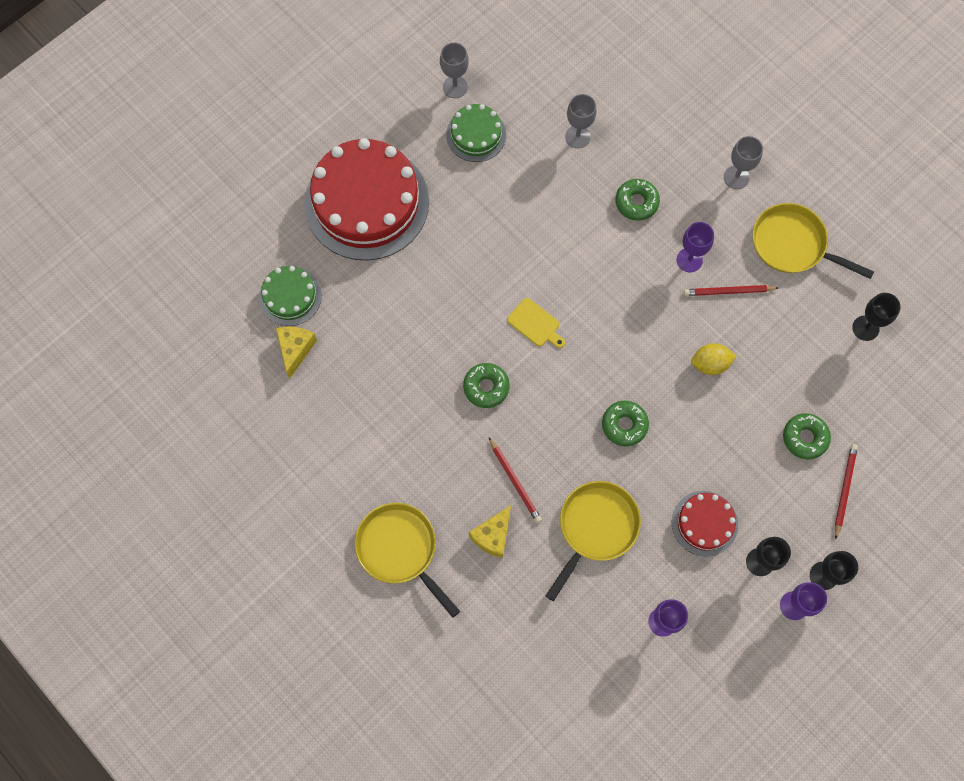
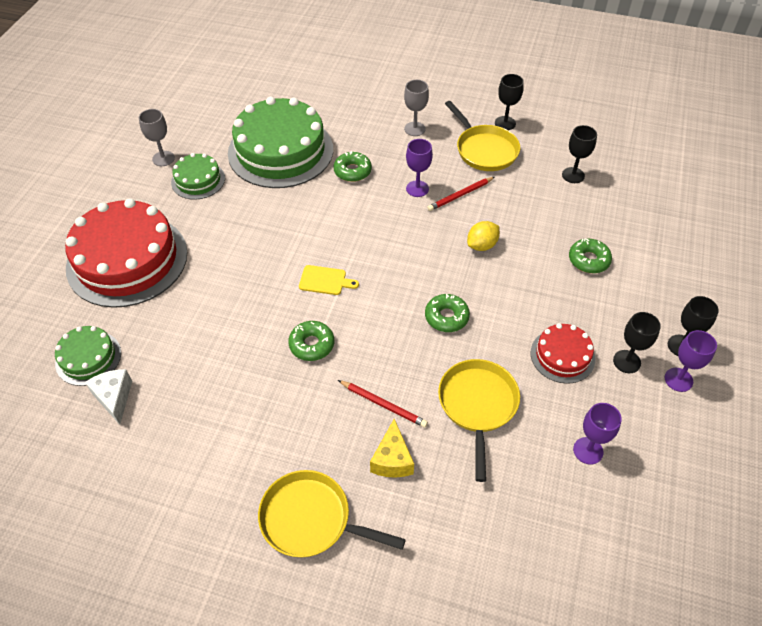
camera: 30 degrees left, 20 degrees down
(295, 350) = (114, 398): yellow cheese -> white cheese
(577, 137) = (280, 151): grey goblet -> green cake
(793, 245) = (484, 150): yellow pan -> yellow pan turned 120 degrees counterclockwise
(841, 219) = (505, 123): none -> black goblet
(844, 490) = (645, 280): red pencil -> none

